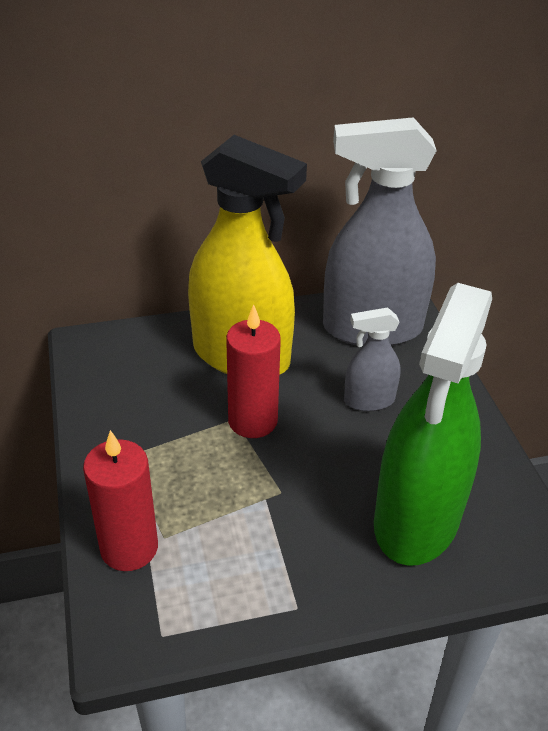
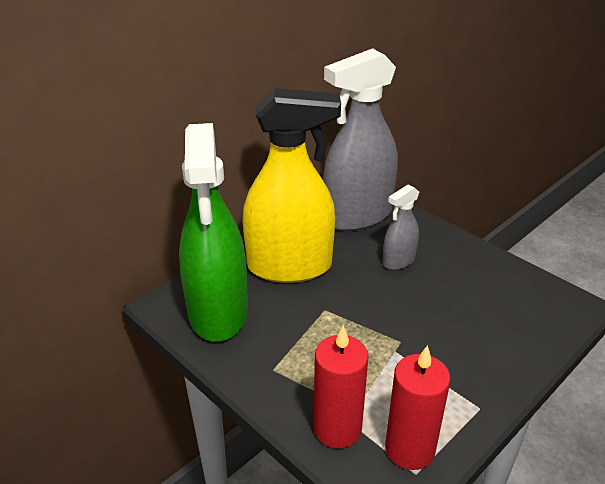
camera: 30 degrees left, 5 degrees down
(252, 421) = (338, 305): red candle -> red candle (409, 449)
(416, 519) = (494, 319): green spray bottle -> green spray bottle (218, 312)

